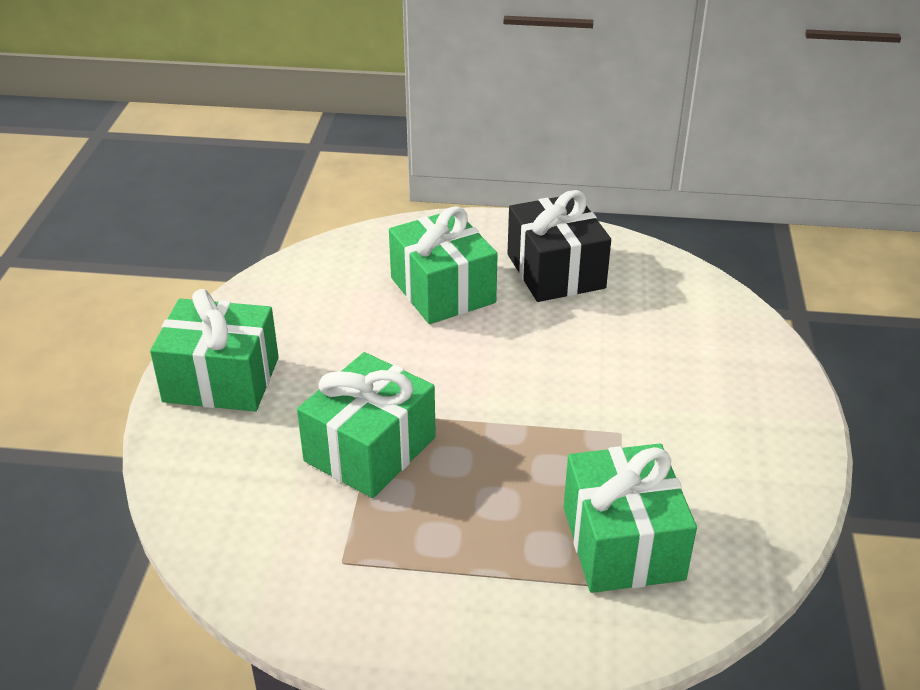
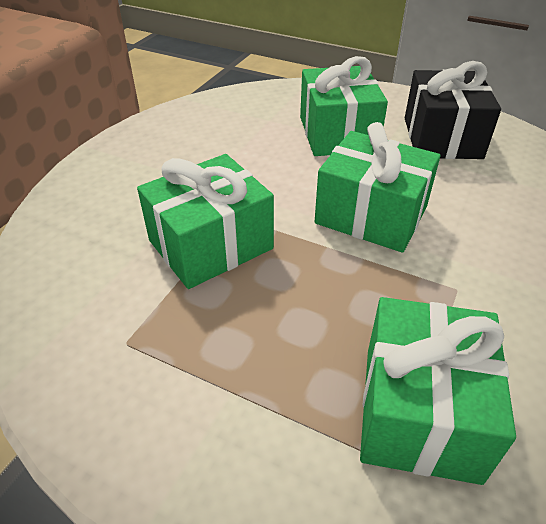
camera: 20 degrees right, 5 degrees up
(221, 379) = (127, 162): green gift -> green gift (371, 215)

